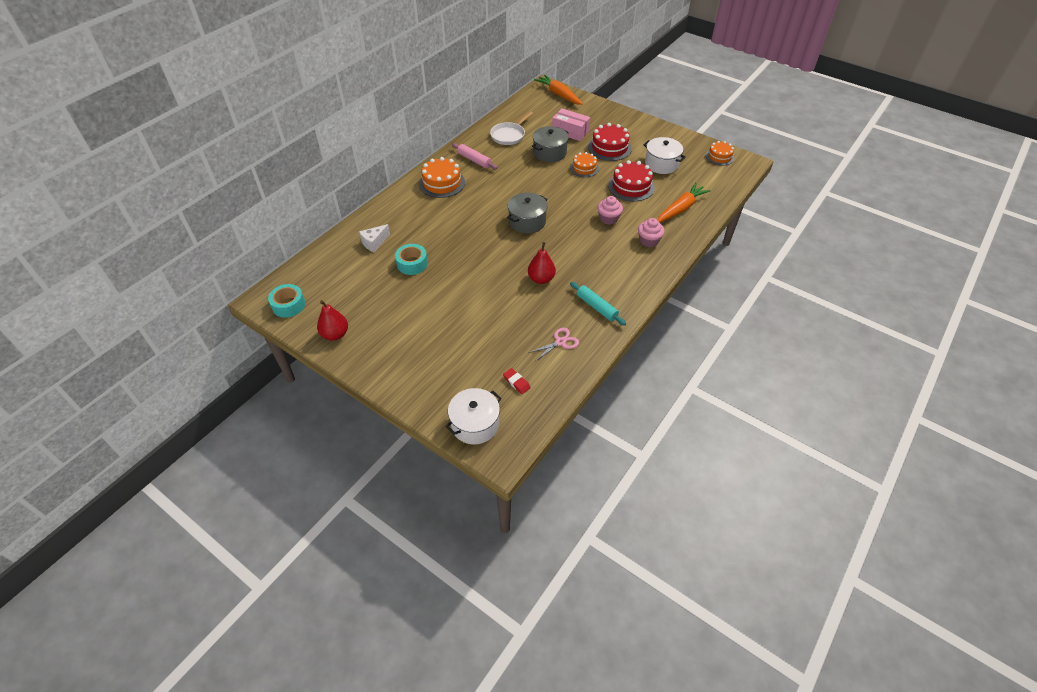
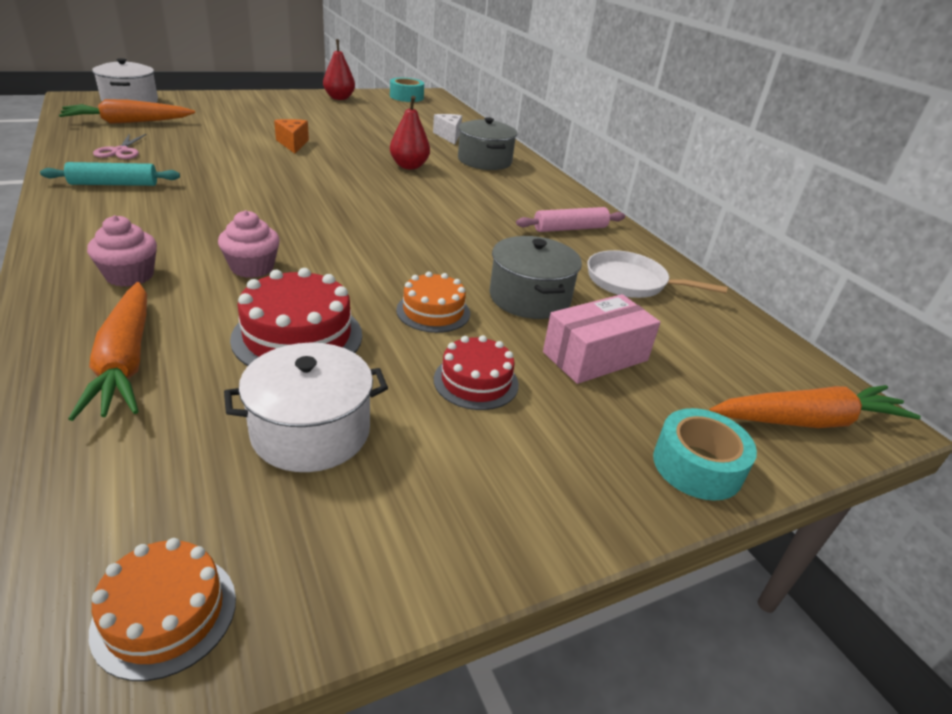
camera: 115 degrees right, 15 degrees down
(412, 264) = (385, 138): turquoise tape -> turquoise tape (697, 466)
(442, 183) = (529, 192): orange cake -> none
(467, 291) = (293, 144): none -> orange cheese
(509, 135) = (631, 282): white pan -> white pan turned 45 degrees counterclockwise
(516, 382) = (128, 122): red eraser -> orange carrot
(527, 221) = (358, 209): grey pot -> grey pot (484, 161)
(541, 279) = (232, 177): red pear -> red pear (409, 166)
(609, 147) = (476, 381): red cake -> red cake, size x0.64

